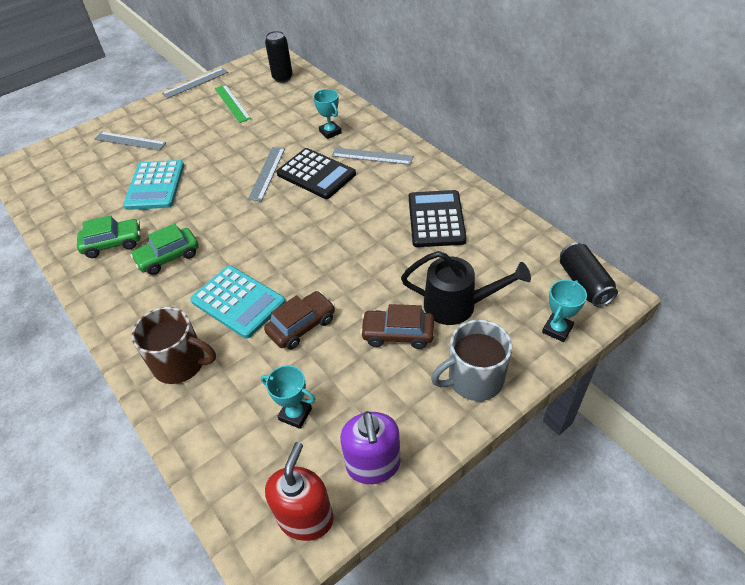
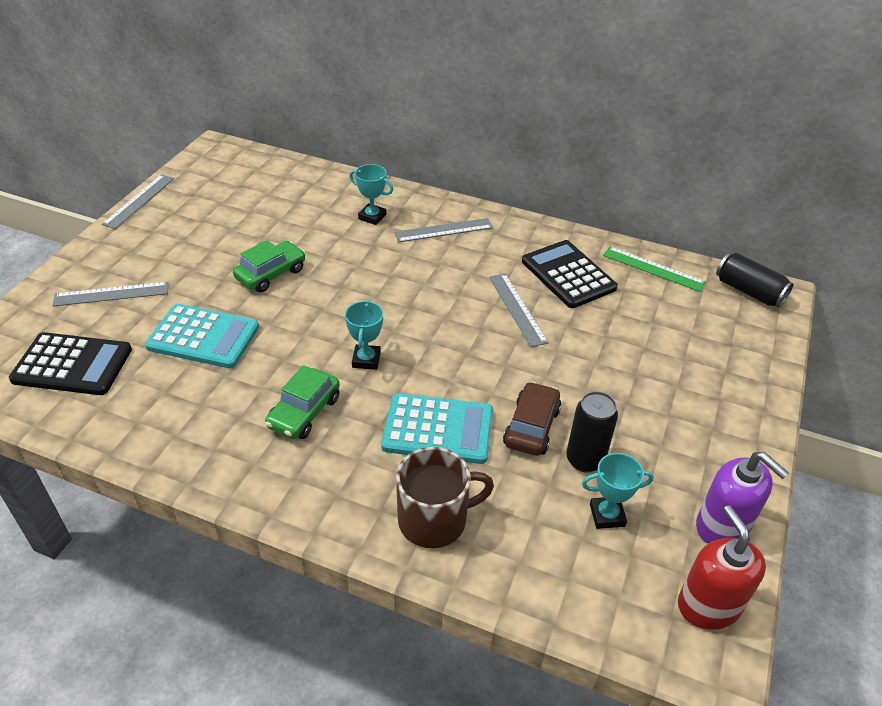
camera: 35 degrees left, 5 degrees down
(113, 243) = (212, 422): green car -> green car (271, 274)
(155, 185) = (203, 337): turquoise calculator -> turquoise calculator turned 45 degrees counterclockwise
(232, 103) = (215, 214): green ruler -> green ruler (653, 269)
(267, 173) = (338, 281): grey ruler -> grey ruler (517, 309)
(282, 78) = (255, 170): black can -> black can (584, 460)
(316, 174) = (398, 266): black calculator -> black calculator (72, 365)
(398, 334) = (633, 397): brown car -> none
(458, 305) = (663, 349): black watering can -> none
(474, 379) = (736, 410): grey mug -> none
(557, 329) = (763, 339): turquoise trophy -> turquoise trophy (366, 360)

